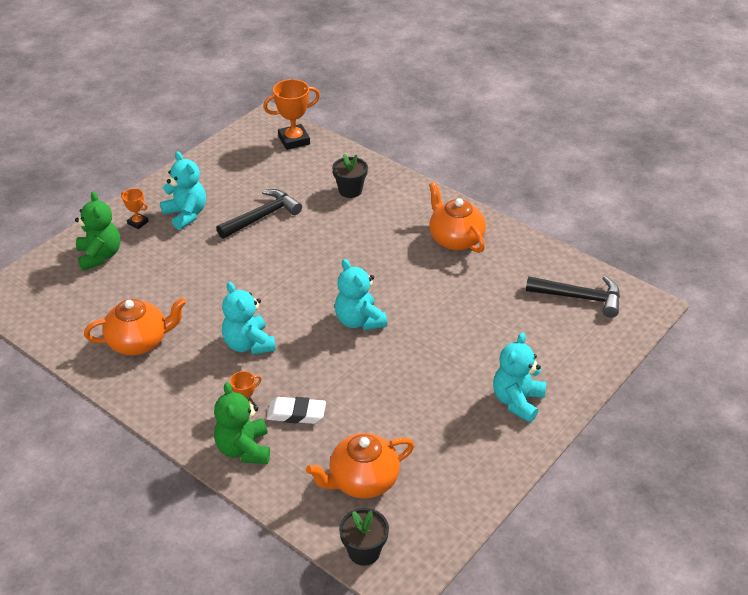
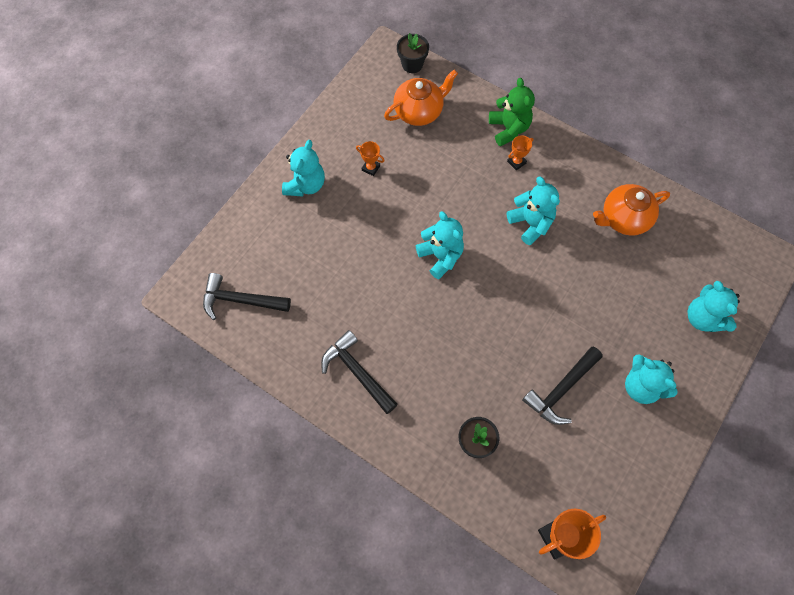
camera: 175 degrees right, 25 degrees up
(100, 256) = (703, 318): green teddy bear -> turquoise teddy bear
(138, 223) = (686, 369): orange trophy -> orange trophy (371, 168)
(296, 414) = (476, 160): white eraser -> none
(455, 239) = (357, 371): orange teapot -> black hammer

